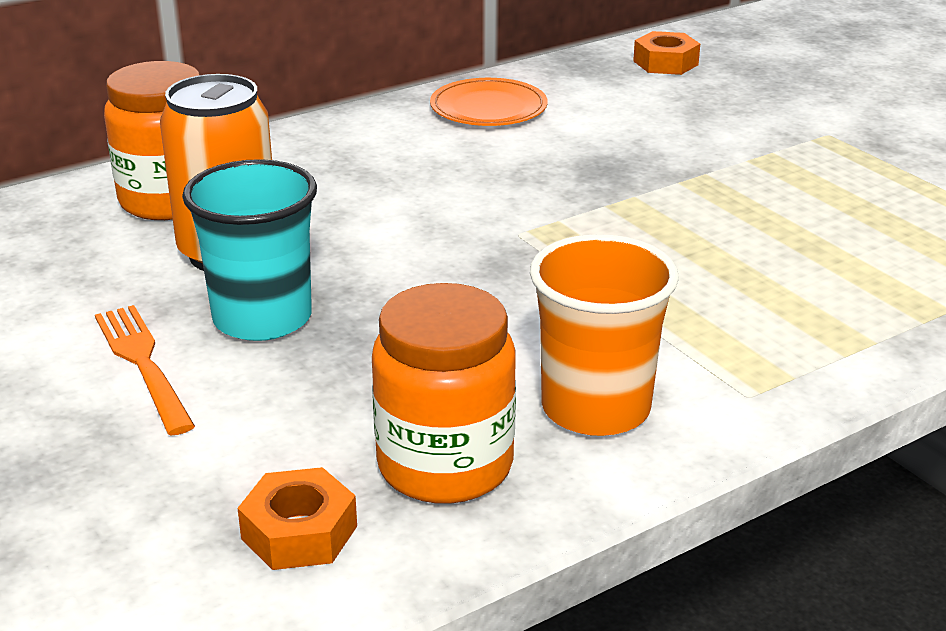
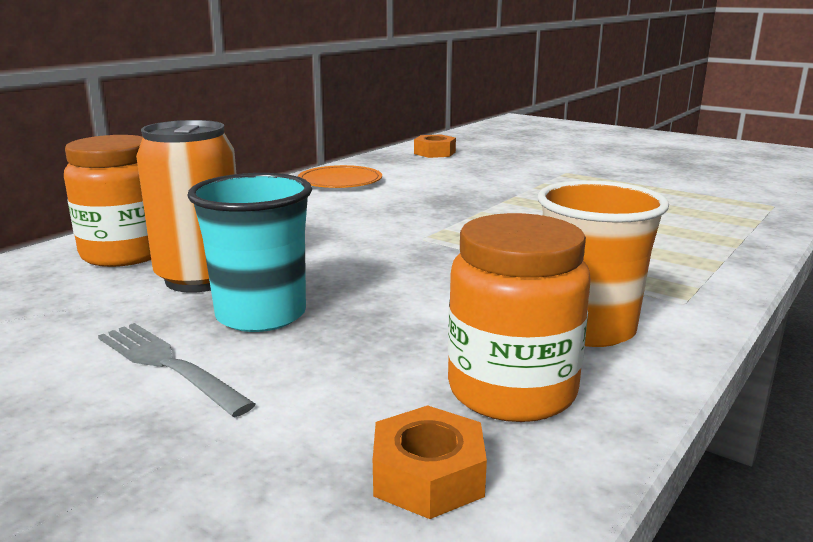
camera: 20 degrees left, 10 degrees down
(143, 364) = (168, 365): orange fork -> grey fork

